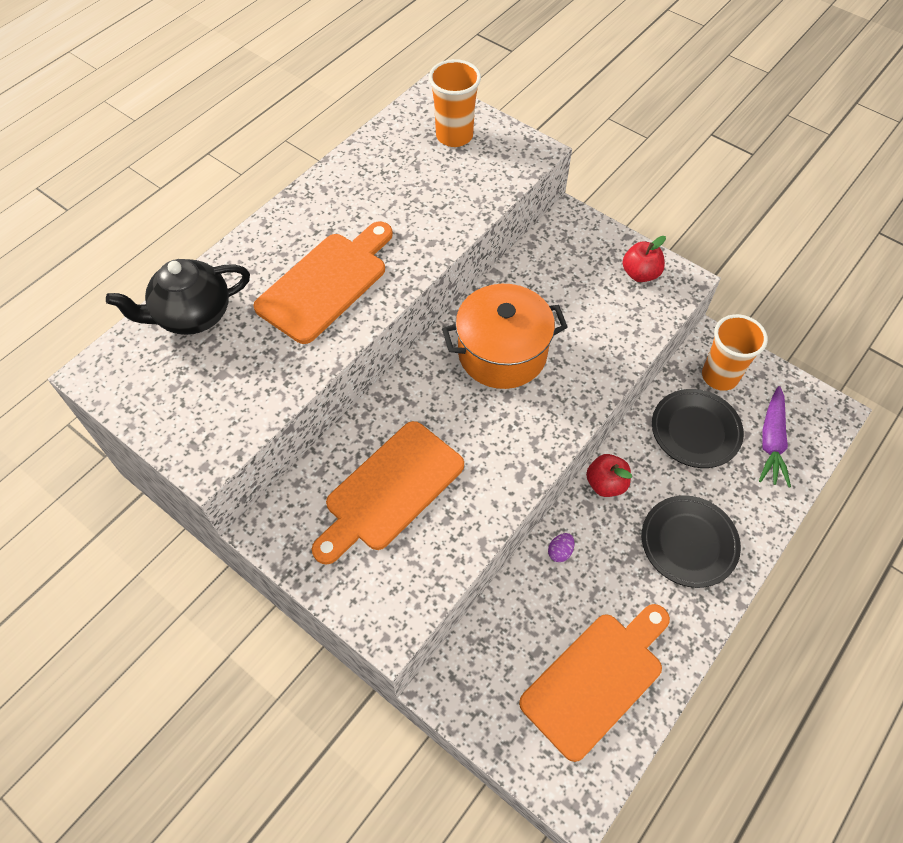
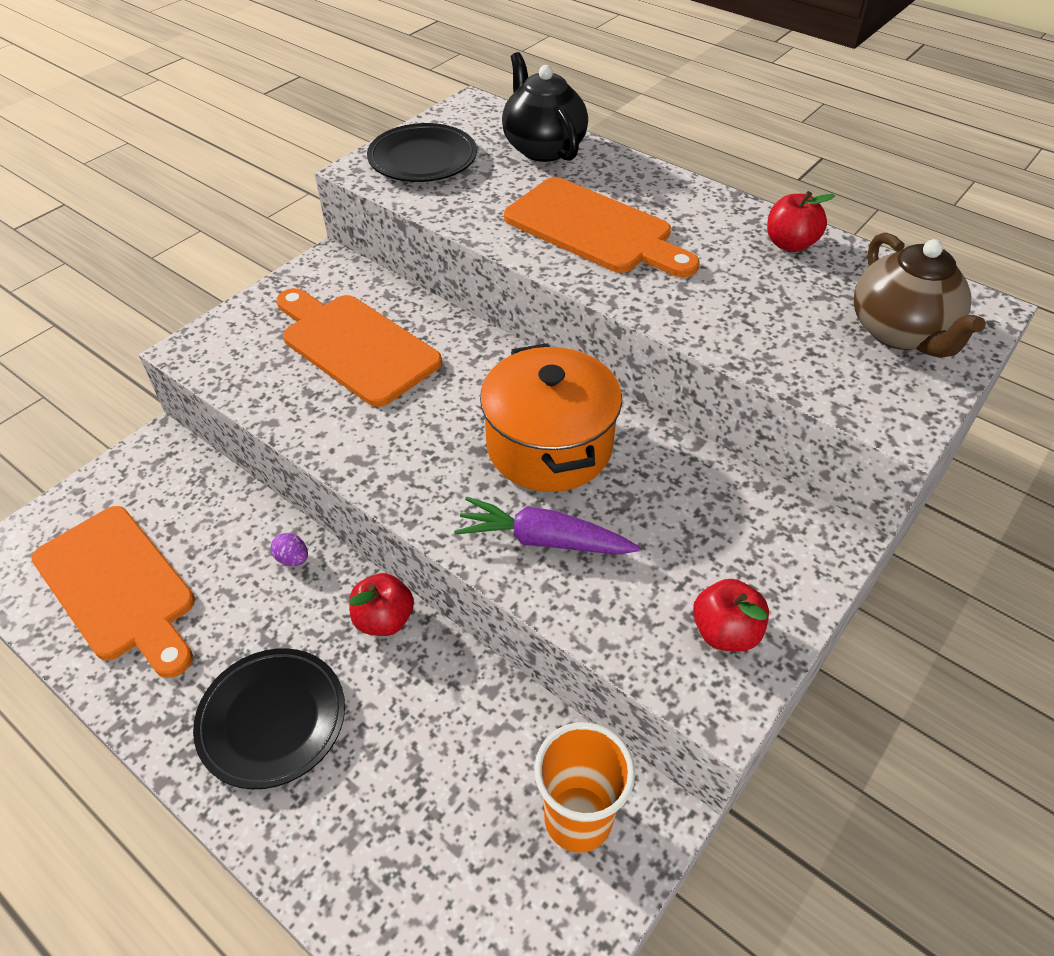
camera: 90 degrees right, 10 degrees down
(356, 172) = (790, 244): none -> red apple
(454, 136) = (899, 332): orange cup -> brown teapot
(695, 431) = (466, 758): black plate -> black plate (423, 159)
(771, 442) = (436, 891): purple carrot -> purple carrot (543, 540)

